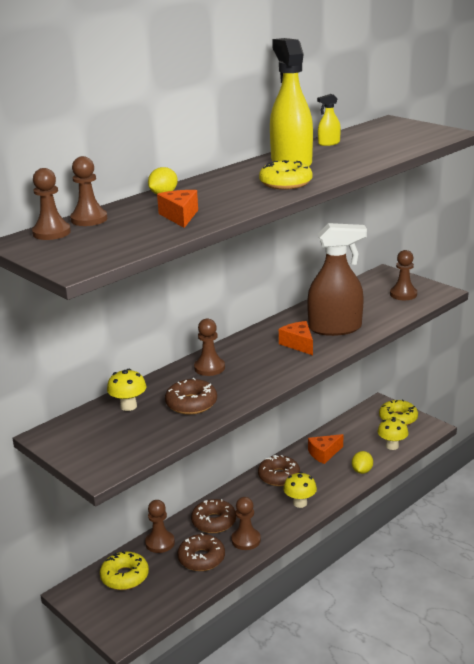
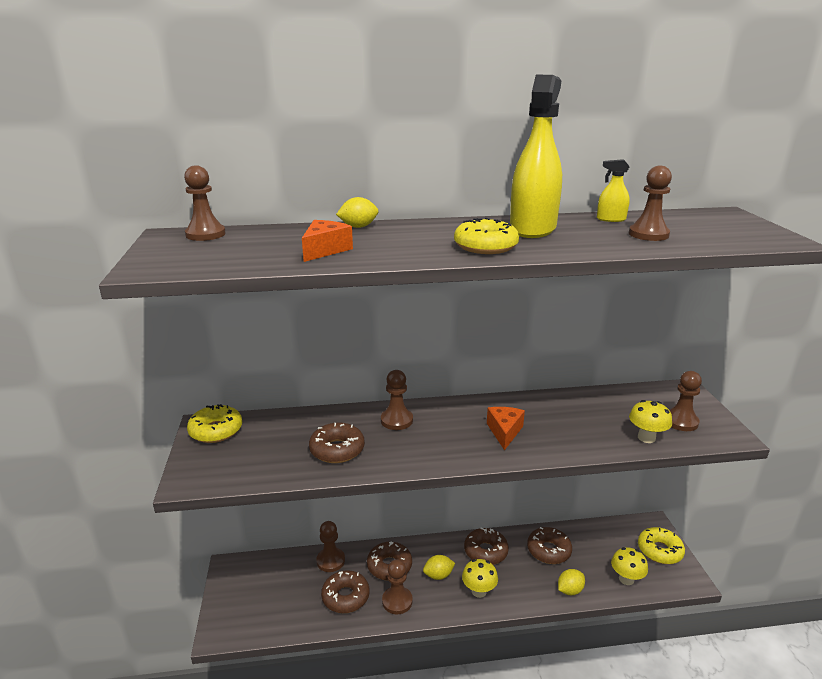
camera: 35 degrees right, 0 degrees up
(89, 219) = (255, 231): brown pawn -> brown pawn (648, 234)
(125, 577) = (276, 576): yellow donut -> yellow donut (216, 431)
(128, 406) = (289, 427): yellow mushroom -> yellow mushroom (646, 438)
(259, 508) = (438, 575): none -> yellow lemon
(324, 453) = (548, 550): orange cheese -> brown donut
(335, 328) = (561, 430): brown spray bottle -> none

